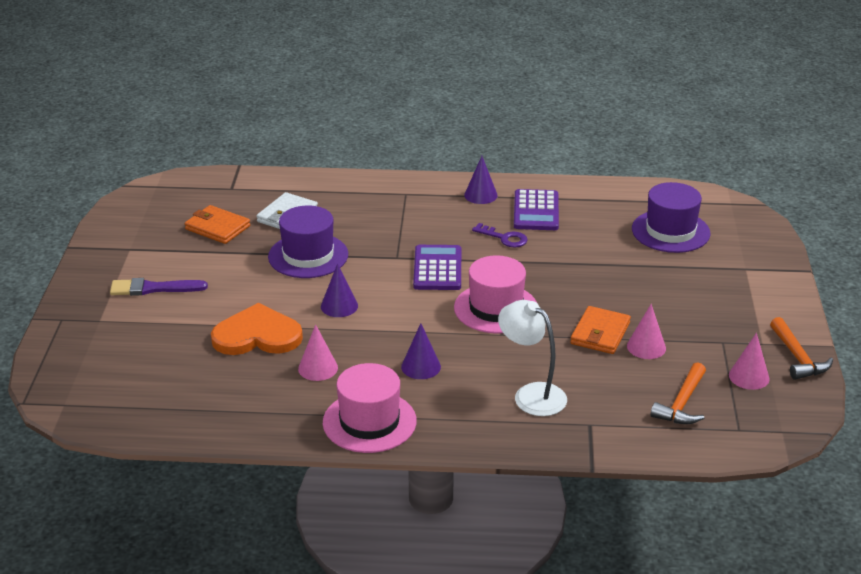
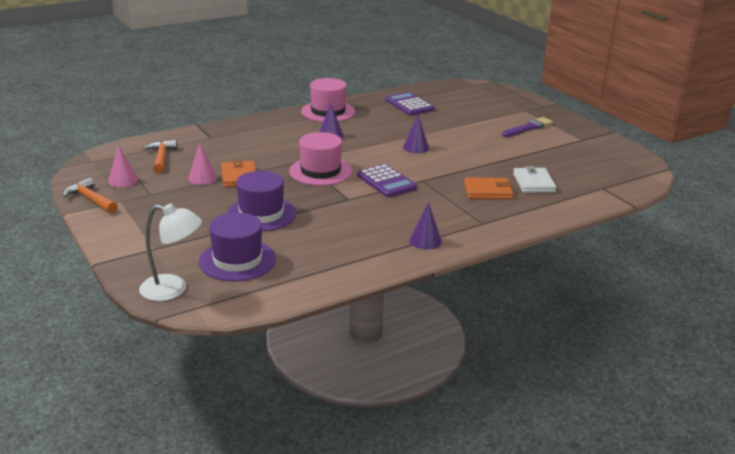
camera: 145 degrees right, 5 degrees down
(217, 228) = (559, 163): orange wallet -> orange wallet (488, 191)
(257, 335) = (437, 125): orange heart -> none
(308, 256) = (477, 165): purple hat -> purple hat (261, 214)
(318, 368) = (383, 122): pink cone -> none
(504, 238) = (366, 214): purple key -> none
(531, 394) = (255, 140): white lamp -> white lamp (173, 289)
(536, 211) = (366, 242): purple calculator -> purple calculator (409, 105)

